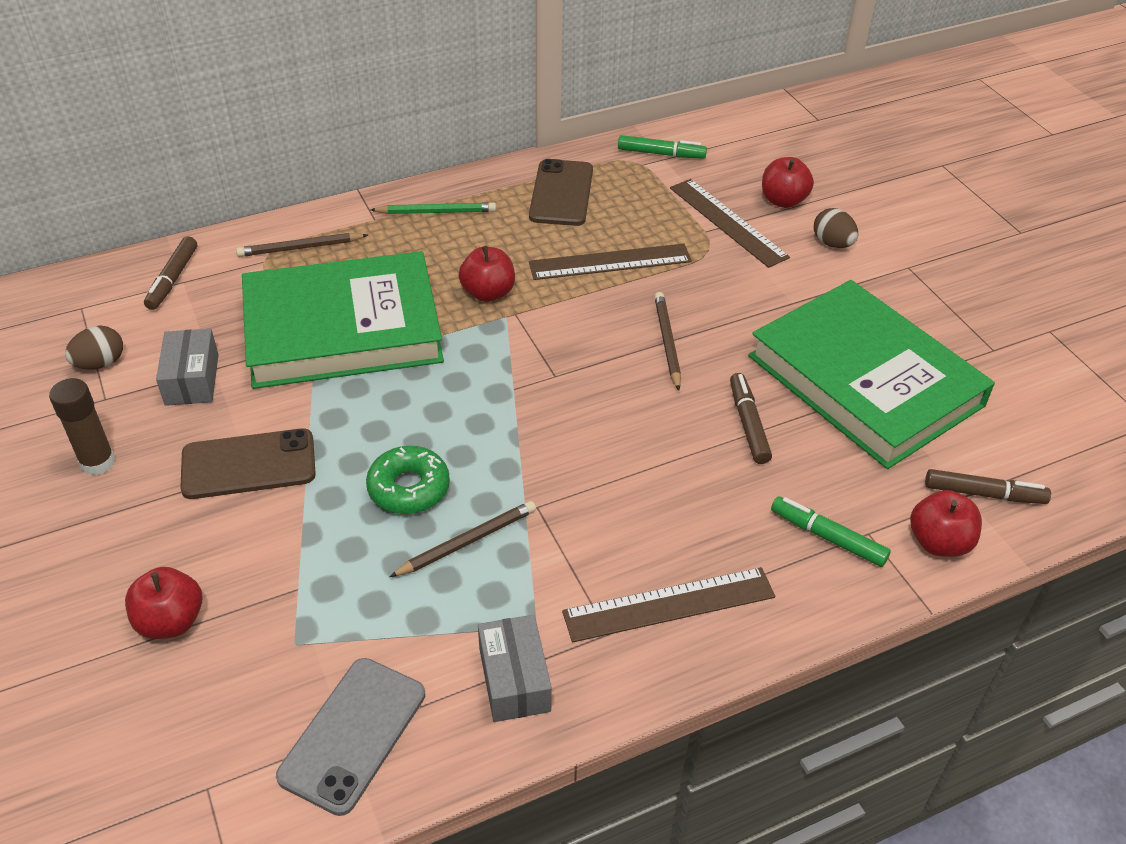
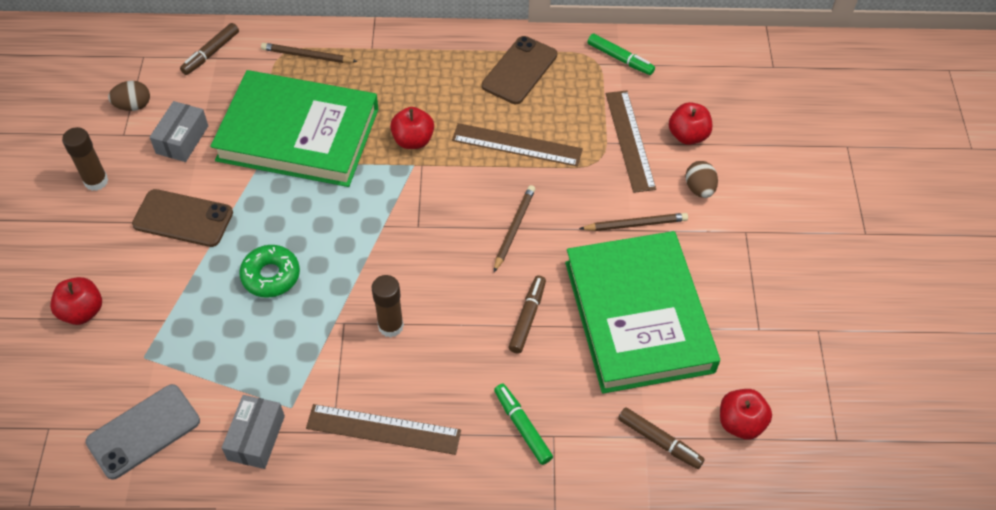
camera: 25 degrees right, 10 degrees up
(436, 212) = (418, 56): green pencil -> none
(467, 541) = (284, 330): brown pencil -> brown pencil (635, 224)
(597, 489) = (390, 326): none -> brown glue stick
(939, 542) = (598, 463): red apple -> red apple (740, 423)

